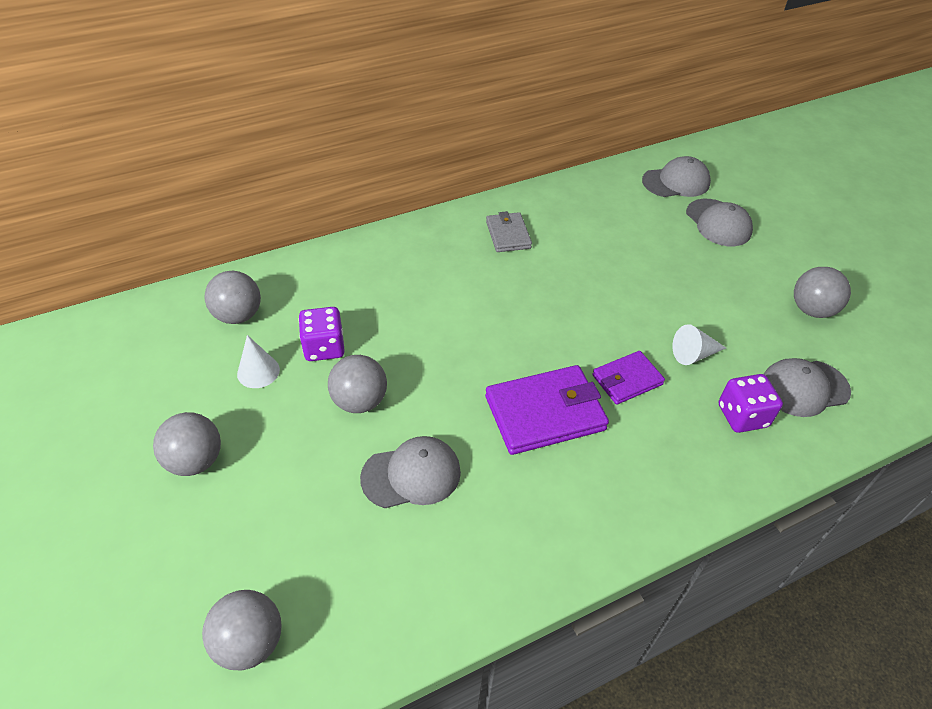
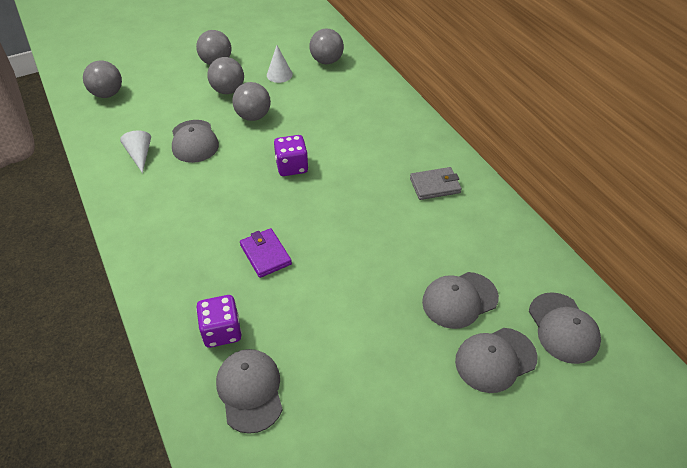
camera: 90 degrees right, 0 degrees up
(324, 347) = (299, 98): purple dice -> purple dice (292, 166)
(545, 413) = (236, 204): purple wallet -> none
(660, 235) = (459, 300): none -> grey cap
(693, 354) = (293, 305): white cone -> white cone (140, 155)
(811, 310) = (359, 427): grey ball -> grey ball (228, 90)

